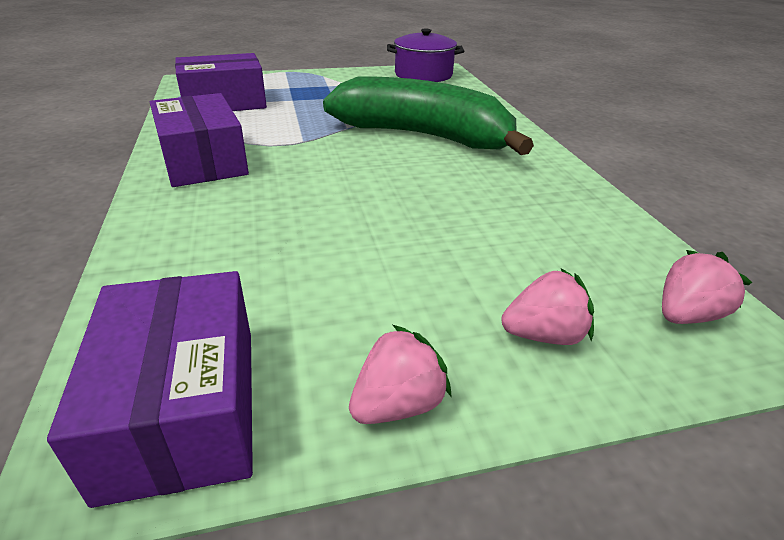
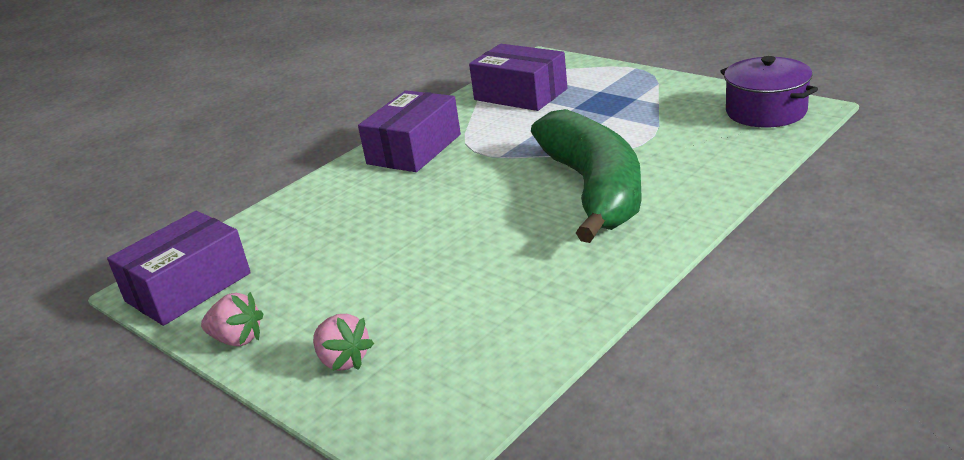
camera: 60 degrees right, 5 degrees down
(686, 315) = (431, 411): pink strawberry -> none

